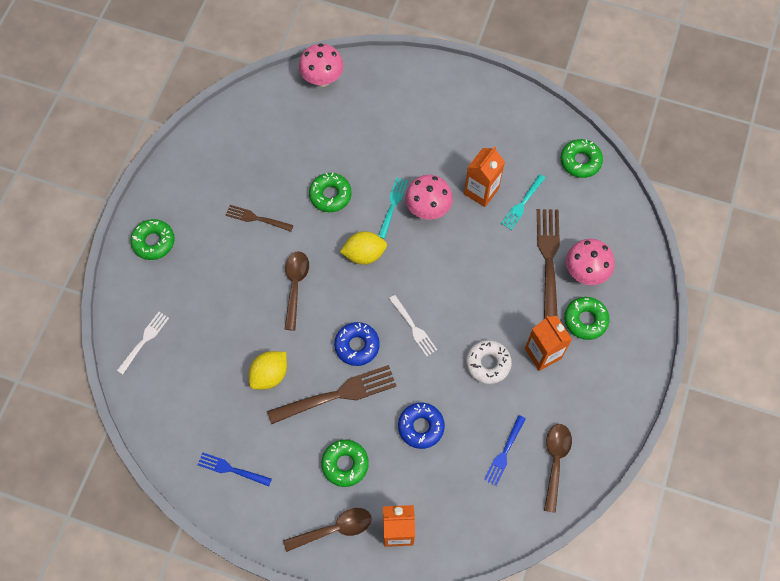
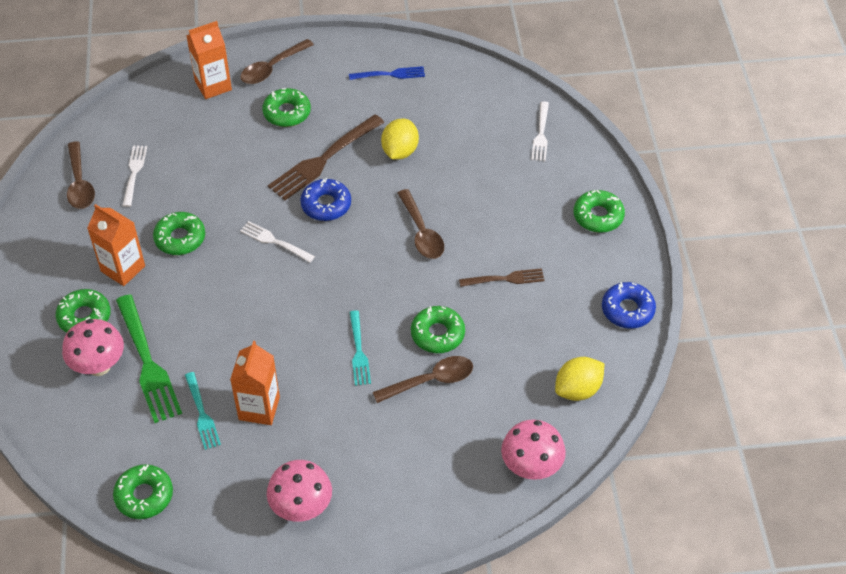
camera: 155 degrees right, 15 degrees down
(354, 162) = (430, 381): none -> brown spoon
(364, 254) = (364, 289): yellow lemon -> yellow lemon (578, 389)
(421, 427) = (227, 164): blue donut -> blue donut (627, 310)
(428, 209) = (315, 363): pink mushroom -> pink mushroom (301, 508)
(488, 364) = (180, 238): white donut -> green donut
(504, 452) = (134, 173): blue fork -> white fork
(522, 204) = (202, 413): turquoise fork -> turquoise fork turned 150 degrees clockwise
(548, 260) = (147, 362): brown fork -> green fork

